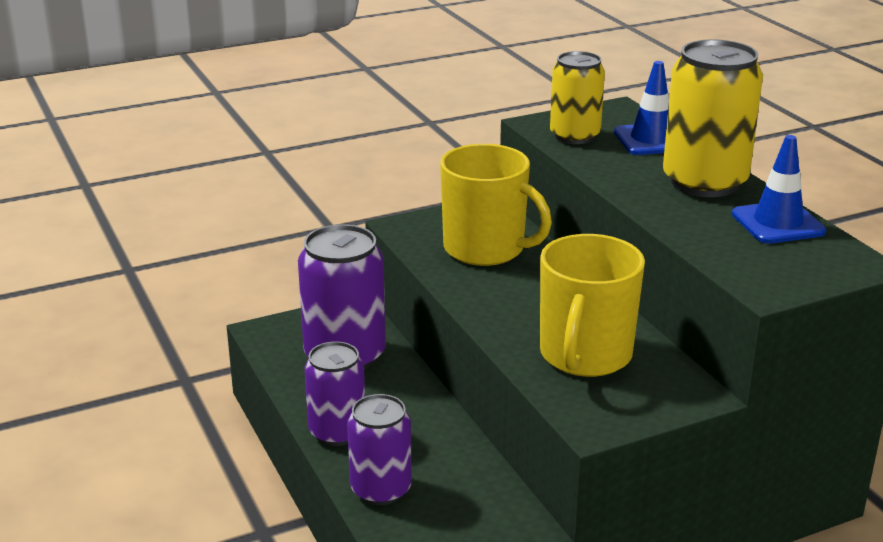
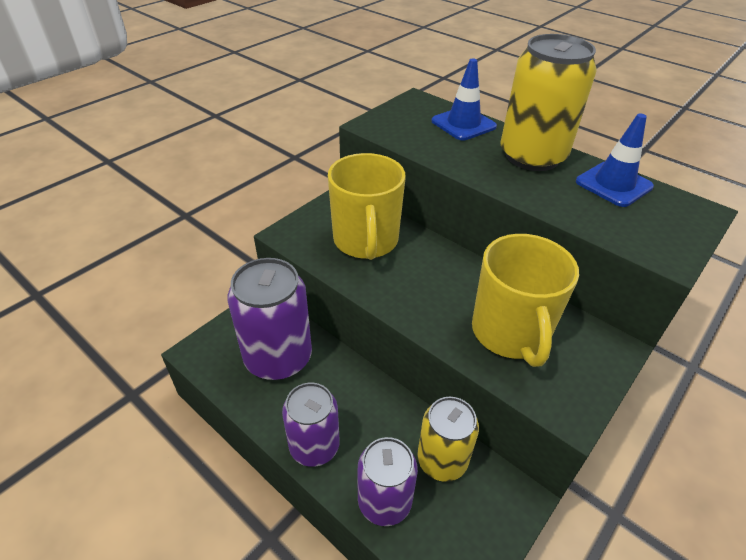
camera: 25 degrees left, 15 degrees up
(486, 249) = (366, 241): yellow mug -> yellow mug turned 75 degrees clockwise
(574, 136) = (407, 131): yellow can -> yellow can (442, 460)

